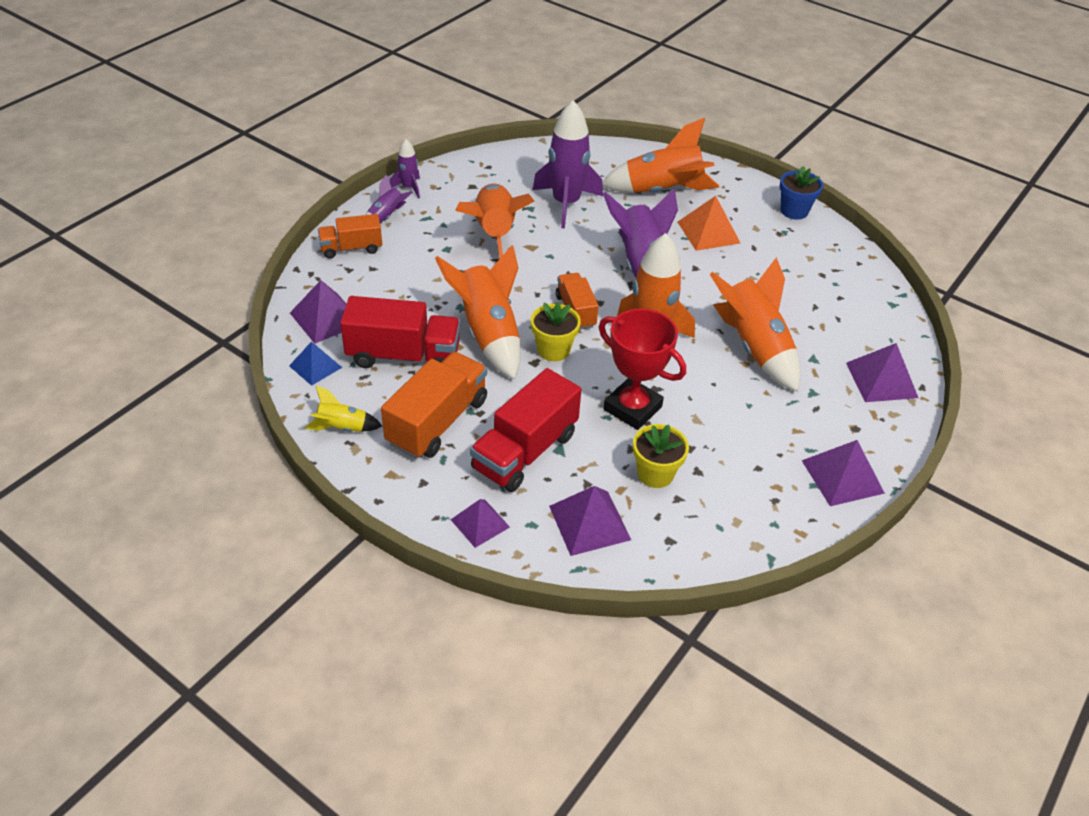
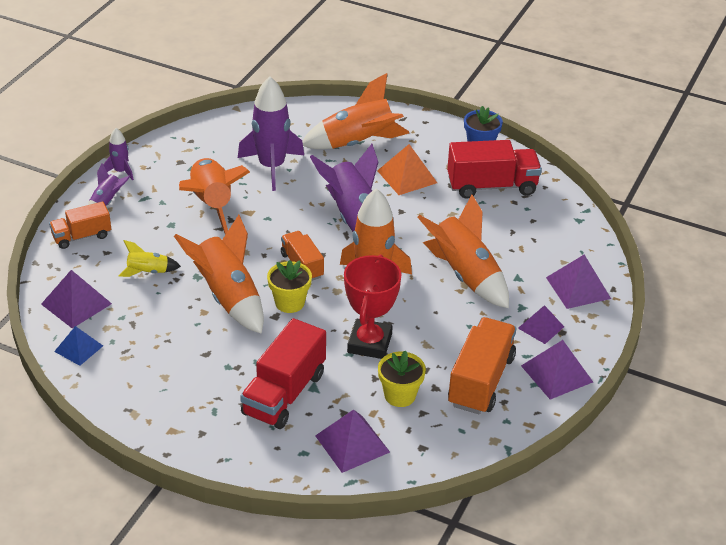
camera: 10 degrees left, 5 degrees down
(342, 427) = (118, 398): yellow rocket -> yellow rocket (148, 272)
(403, 356) = (156, 327): red truck -> red truck (492, 186)
(437, 422) = (201, 380): orange truck -> orange truck (481, 381)
(480, 523) = (259, 458): purple pyramid -> purple pyramid (541, 327)
(632, 408) = (369, 343): red trophy -> red trophy turned 75 degrees clockwise

